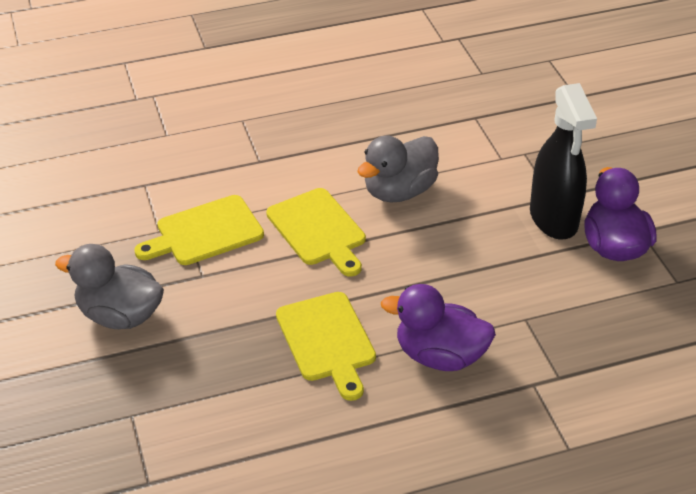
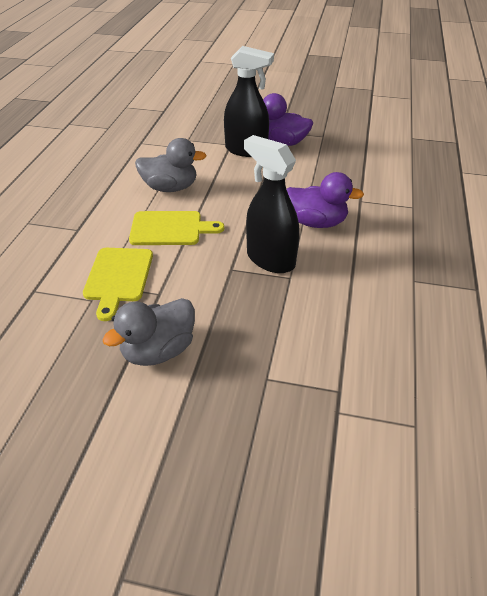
camera: 60 degrees left, 0 degrees up
(327, 341) = (270, 259): yellow cutting board -> black spray bottle
(399, 191) = (170, 188): grey duck -> grey duck turned 75 degrees counterclockwise
(440, 356) = (316, 222): purple duck -> purple duck turned 120 degrees counterclockwise

